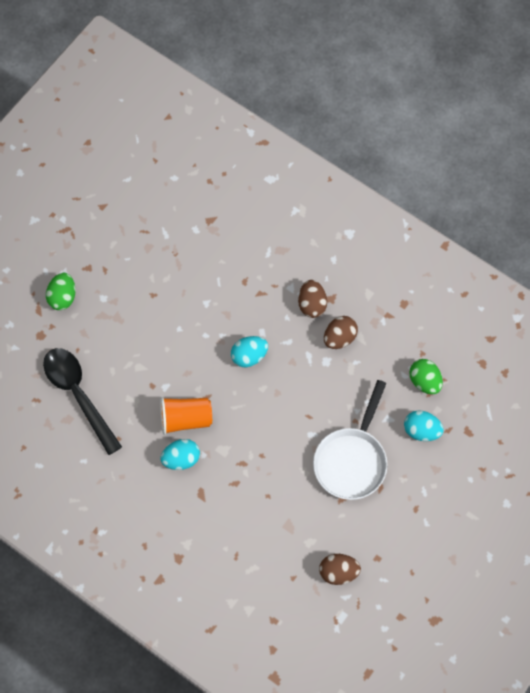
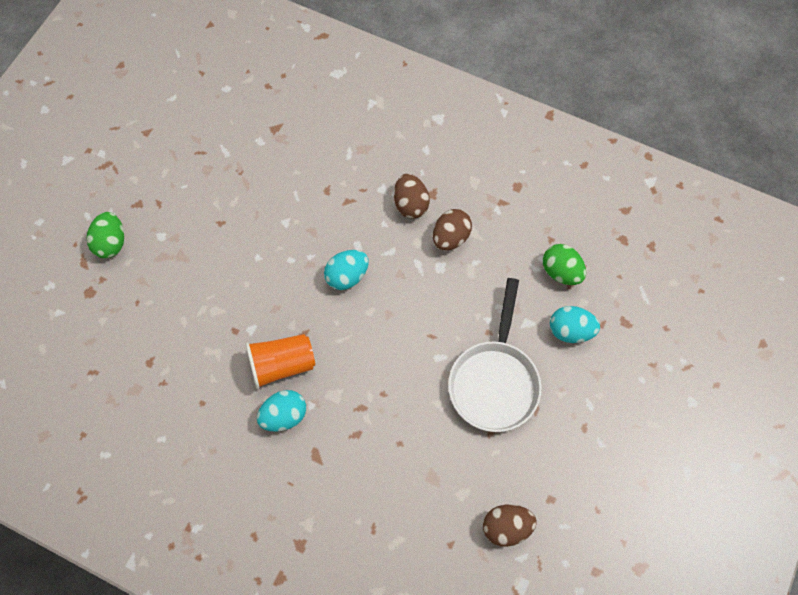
camera: 10 degrees left, 0 degrees up
(78, 395) = (145, 357): black spoon -> none

